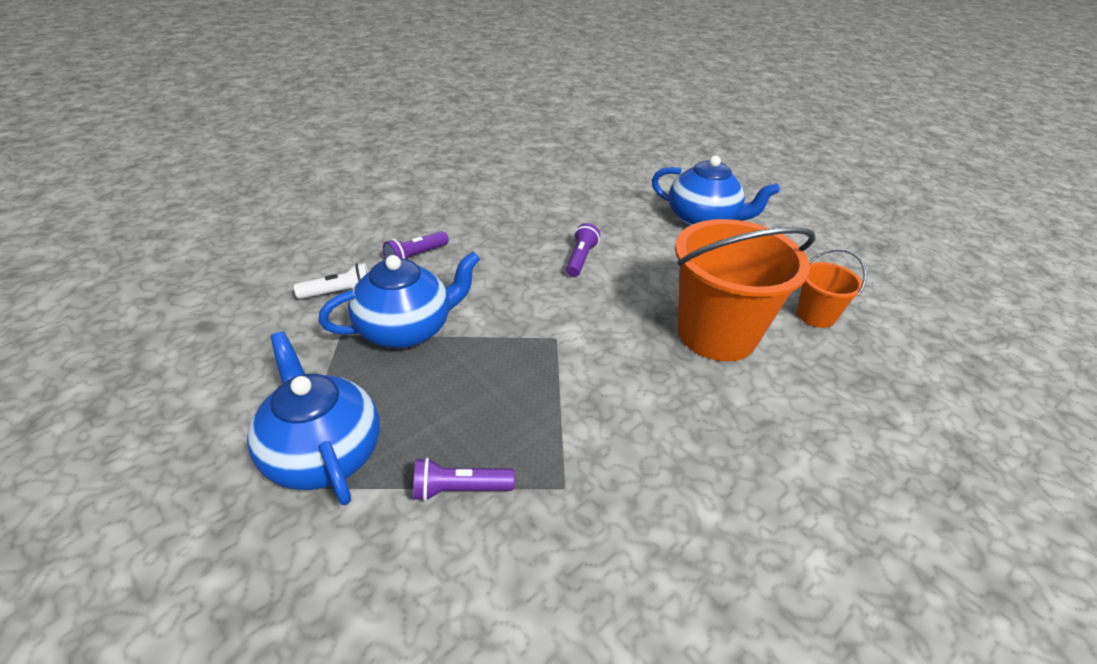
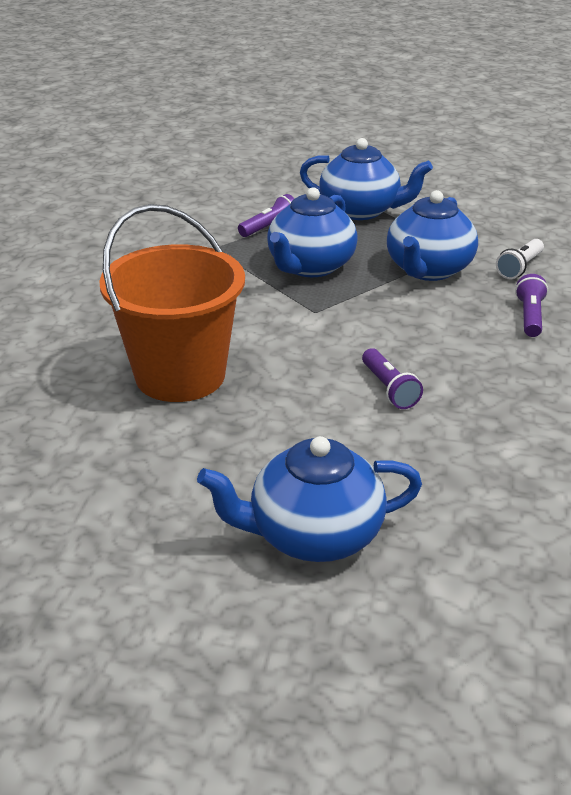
camera: 145 degrees right, 5 degrees down
(496, 392) = (310, 266): none -> blue teapot
(815, 315) = (82, 445): orange bucket -> none

